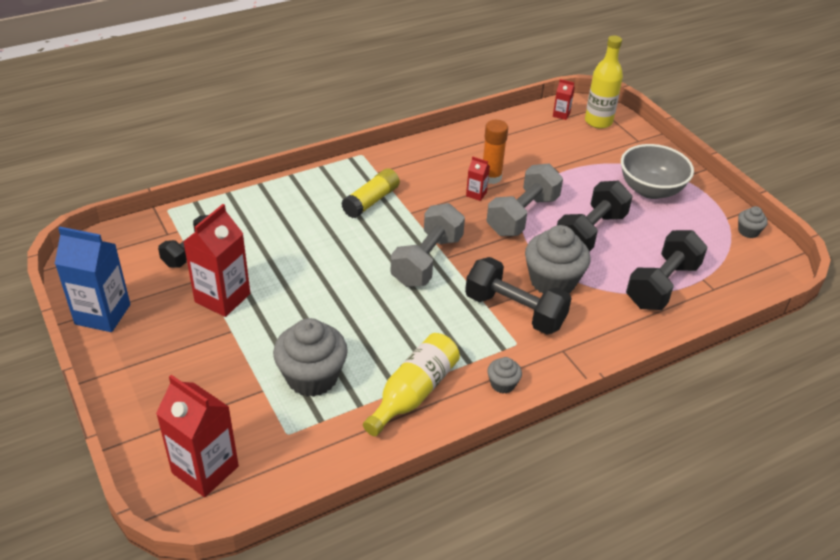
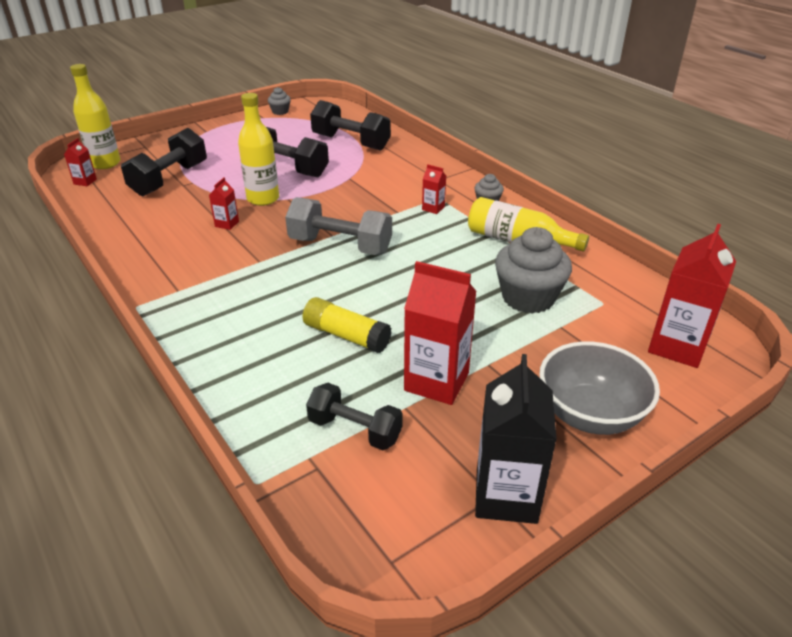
camera: 95 degrees left, 5 degrees down
(102, 314) = (506, 496): blue carton -> black carton
(371, 201) = (238, 289): yellow glue stick -> yellow glue stick (346, 336)
(491, 177) = (197, 217): orange glue stick -> none
(493, 335) = (433, 208): none -> red carton
(514, 311) = (400, 199): black dumbbell -> black dumbbell (169, 179)
(522, 215) = (263, 199): grey dumbbell -> yellow bottle
(552, 281) = (356, 184): grey cupcake -> none
(650, 190) = (224, 143): grey bowl -> grey bowl (590, 414)

